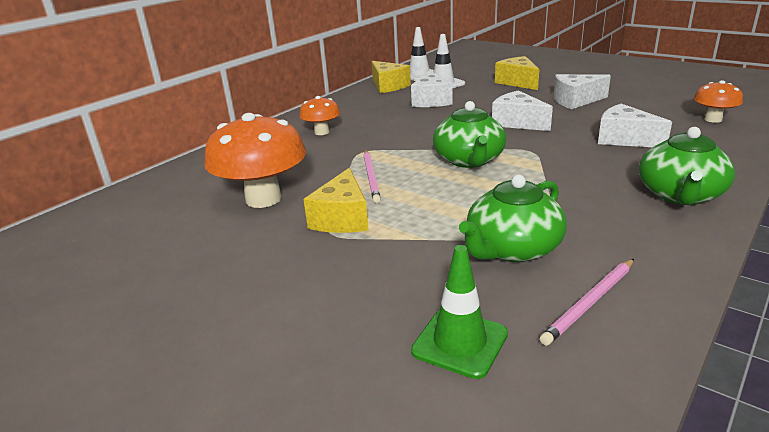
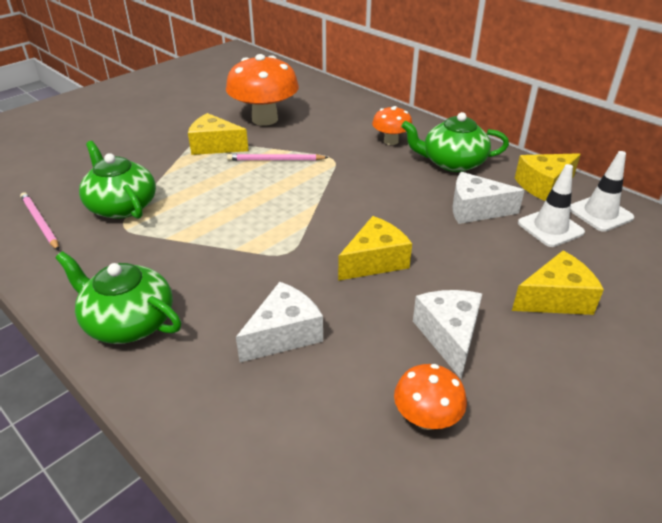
camera: 95 degrees right, 10 degrees up
(460, 342) = (53, 173): green traffic cone -> none
(469, 160) = (283, 211): green teapot -> green teapot (452, 162)
(517, 123) = (375, 261): white cheese -> yellow cheese
(713, 119) = (316, 470): orange mushroom -> orange mushroom (426, 418)

